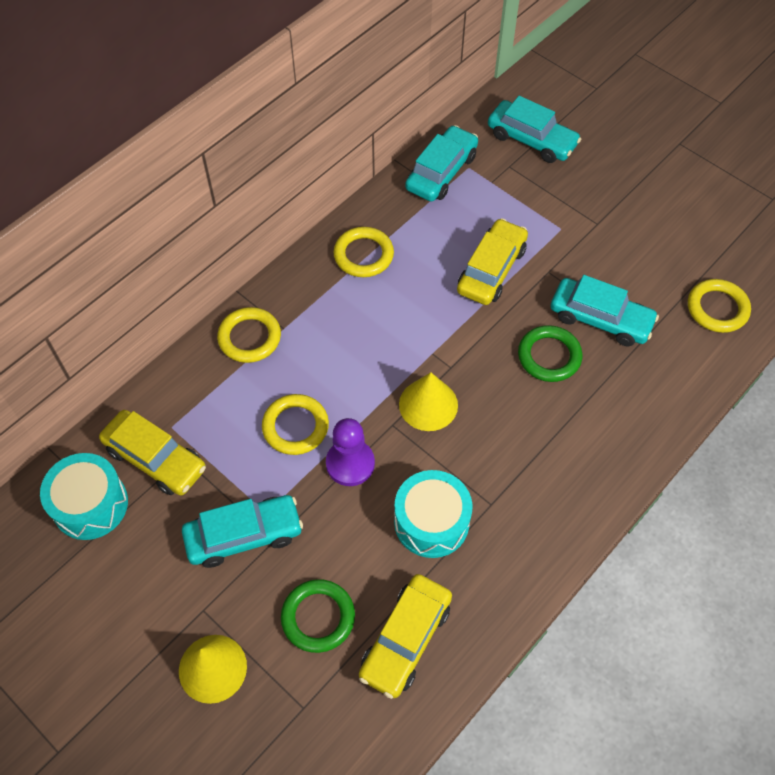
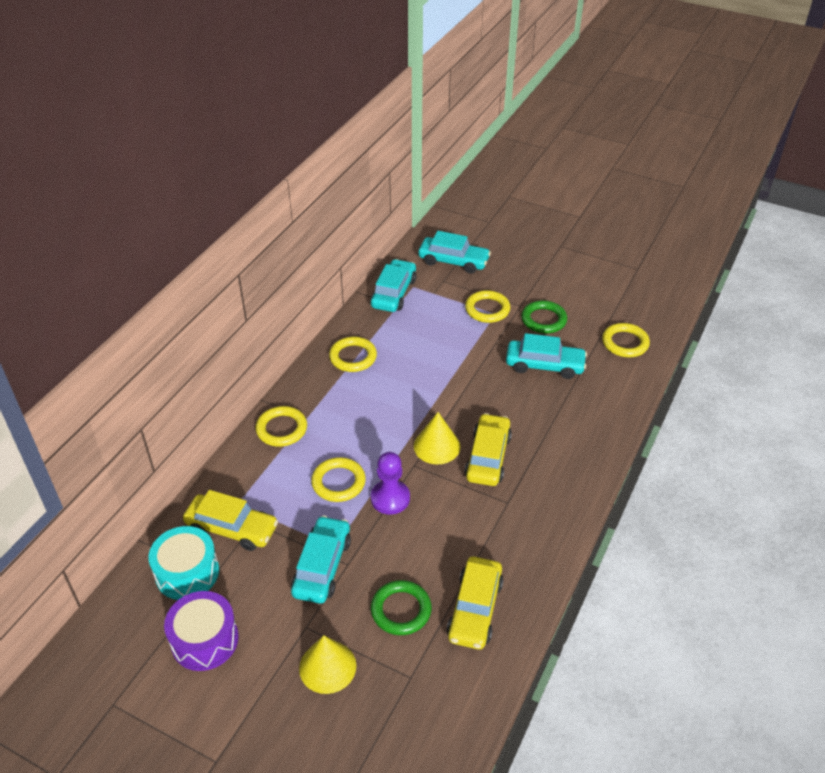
camera: 15 degrees left, 15 degrees down
(86, 596) = (205, 640): none -> purple drum
(244, 535) = (322, 566): turquoise car -> turquoise car turned 45 degrees counterclockwise
(431, 522) = (467, 524): turquoise drum -> none
(491, 270) = (453, 349): yellow car -> yellow car (488, 457)
(549, 356) = (516, 396): green ring -> green ring (543, 320)
(553, 220) = (487, 309): none -> yellow ring

